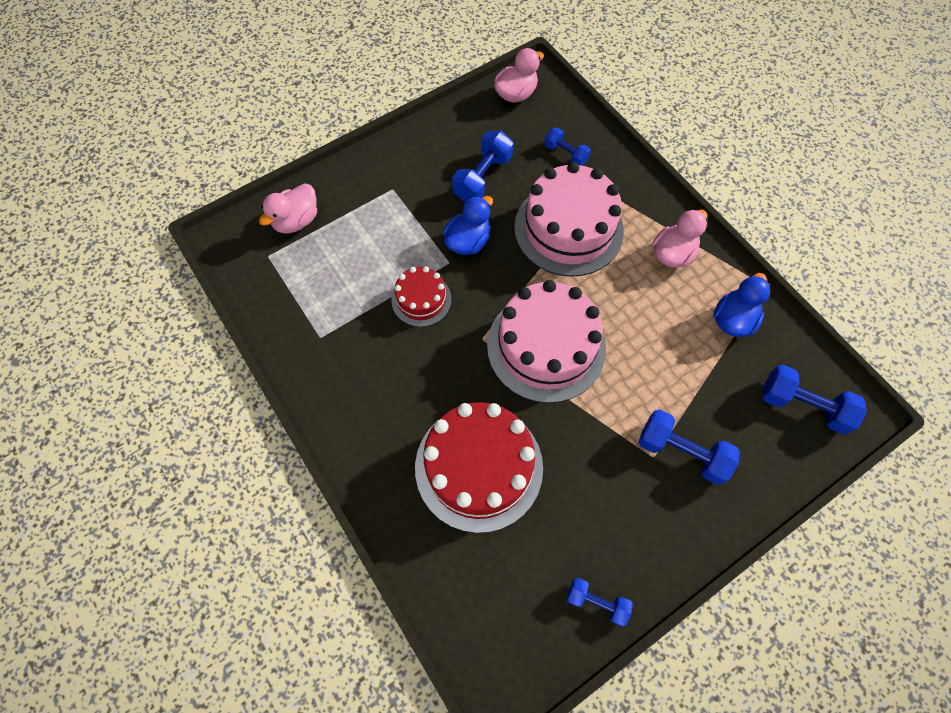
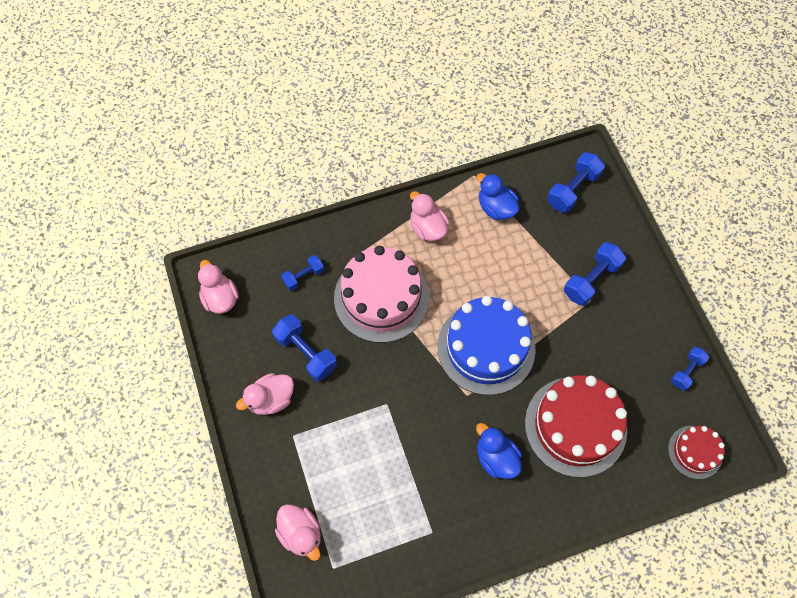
camera: 75 degrees left, 0 degrees up
(421, 299) = (417, 436): red cake -> red cake (695, 452)
(424, 162) = (271, 399): none -> pink duck
(468, 241) = (370, 382): blue duck -> blue duck (496, 458)
(546, 346) = (486, 348): pink cake -> blue cake

